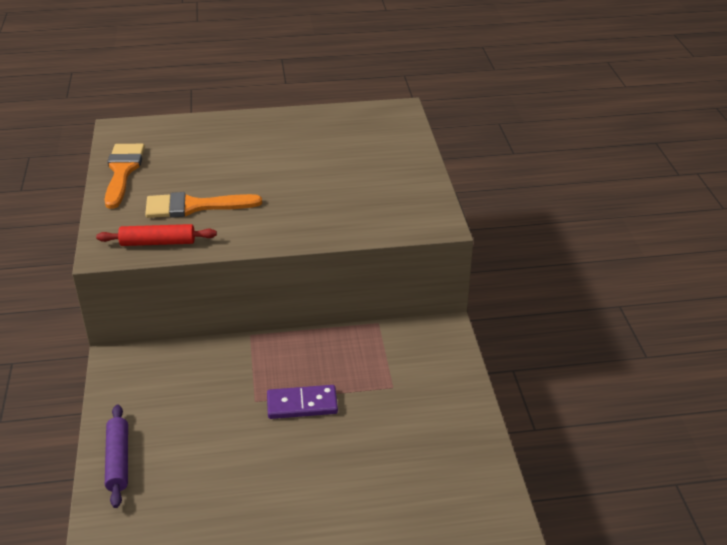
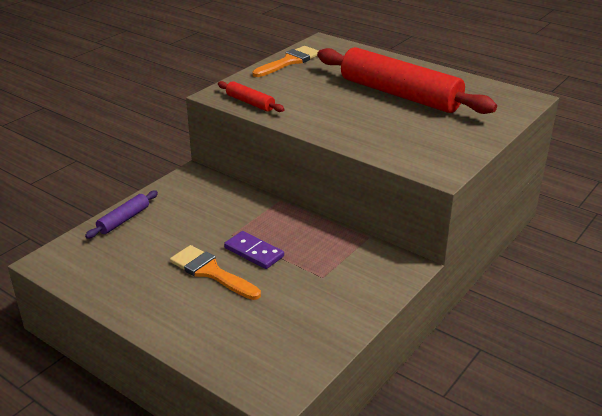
camera: 45 degrees right, 5 degrees down
(194, 206) = (299, 94): orange brush -> orange brush (211, 272)
(289, 158) = (399, 94): none -> red rolling pin

